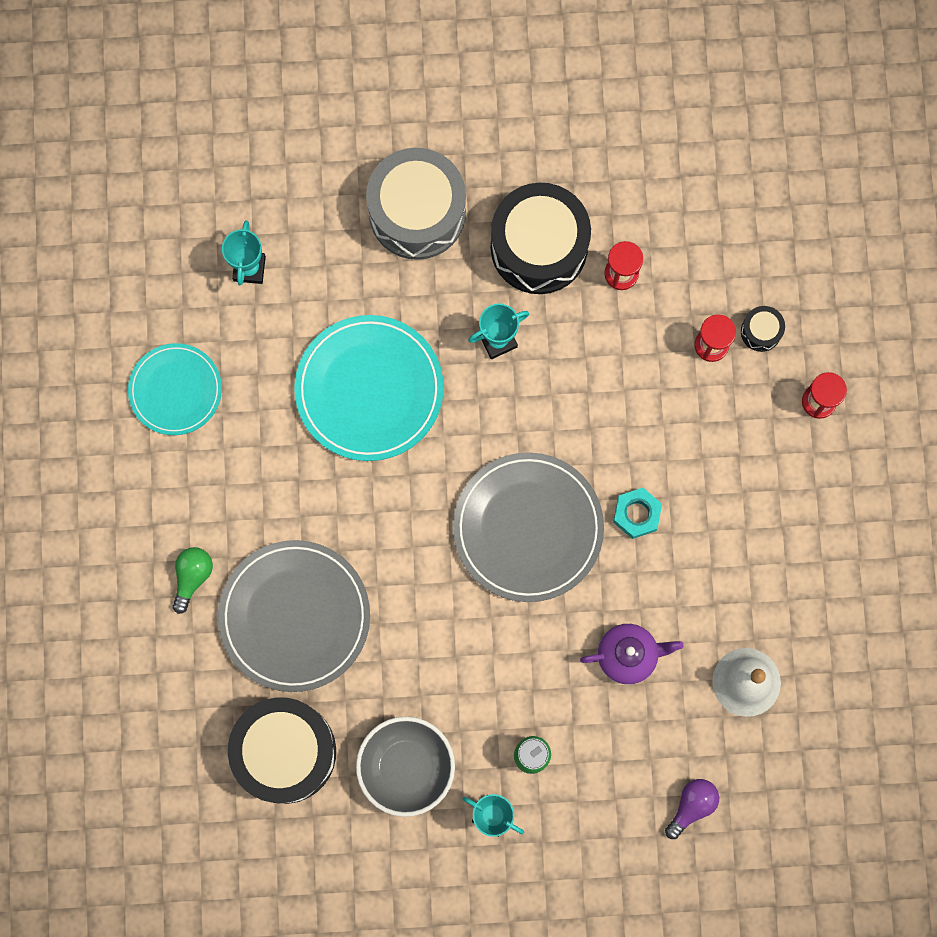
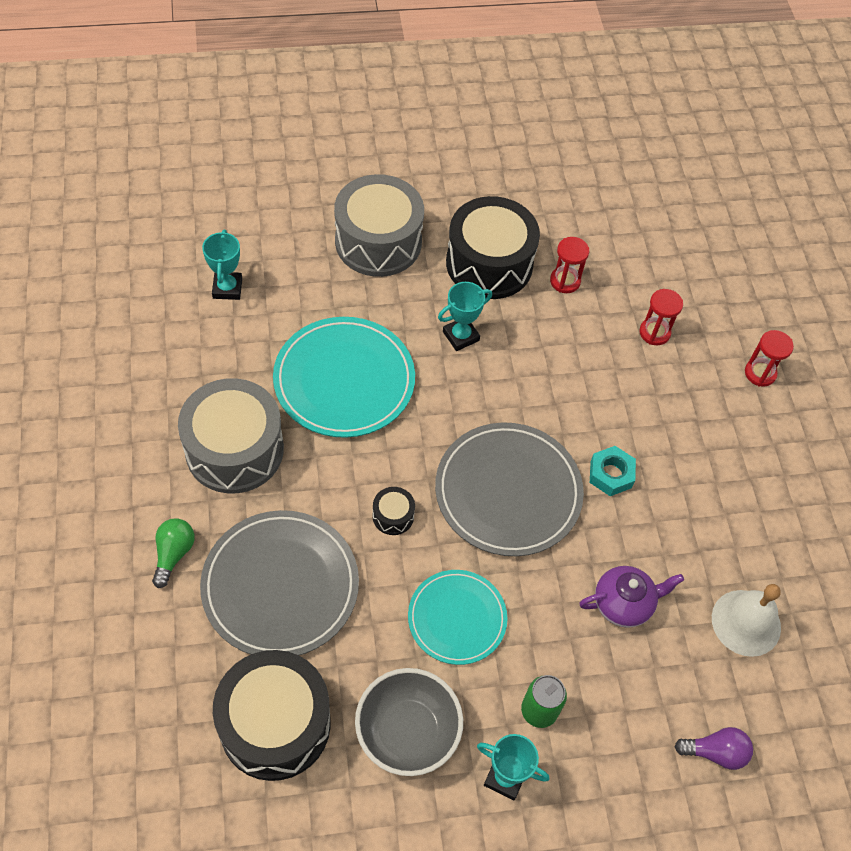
camera: 10 degrees left, 20 degrees down
(175, 390) = (157, 388): turquoise plate -> turquoise plate (457, 618)
(253, 466) = (234, 449): none -> grey drum
(691, 806) = (715, 752): purple light bulb -> purple light bulb turned 60 degrees clockwise
(761, 331) = (696, 320): black drum -> black drum (393, 516)

